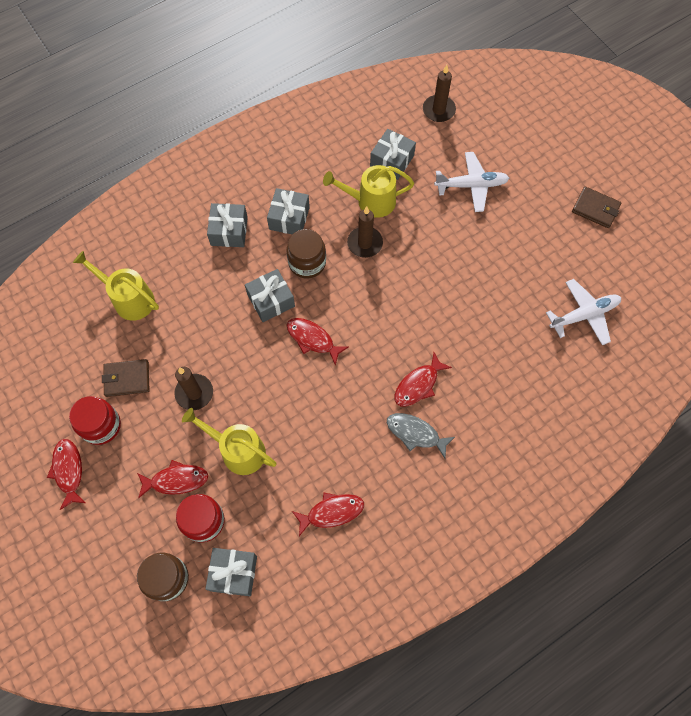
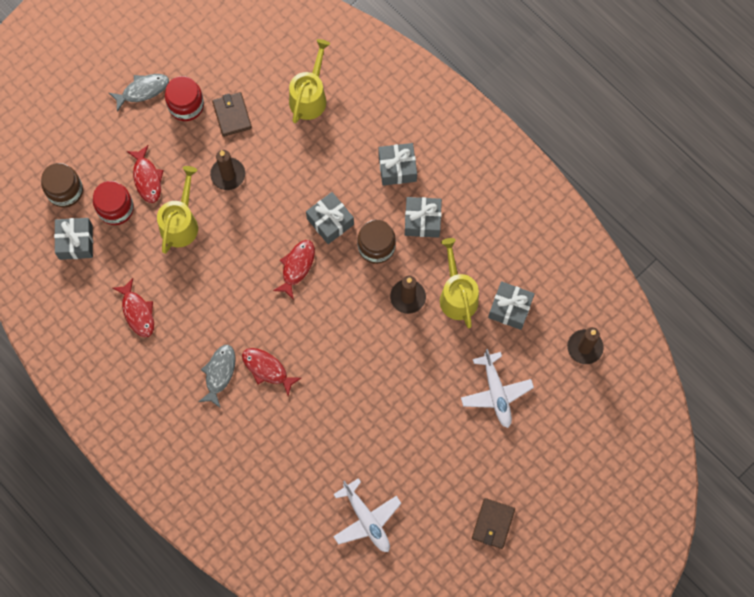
camera: 80 degrees right, 5 degrees up
(68, 471) = (143, 90): red fish -> grey fish

